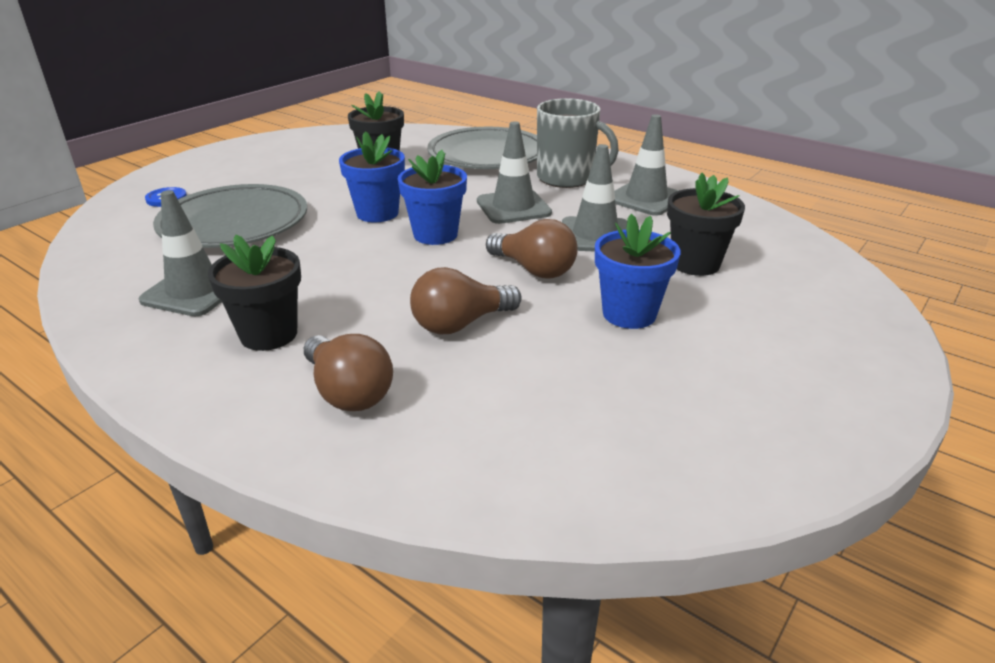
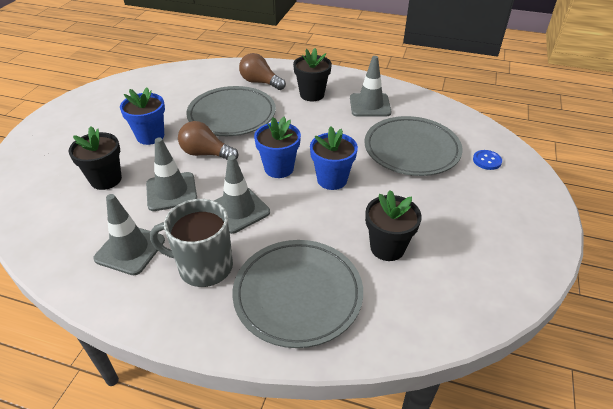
camera: 160 degrees right, 10 degrees up
(461, 324) = (232, 115): brown light bulb -> grey plate

